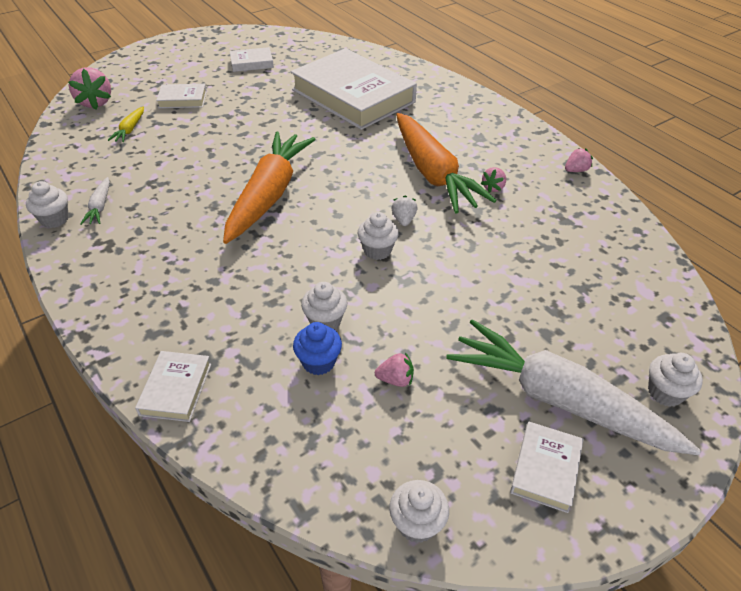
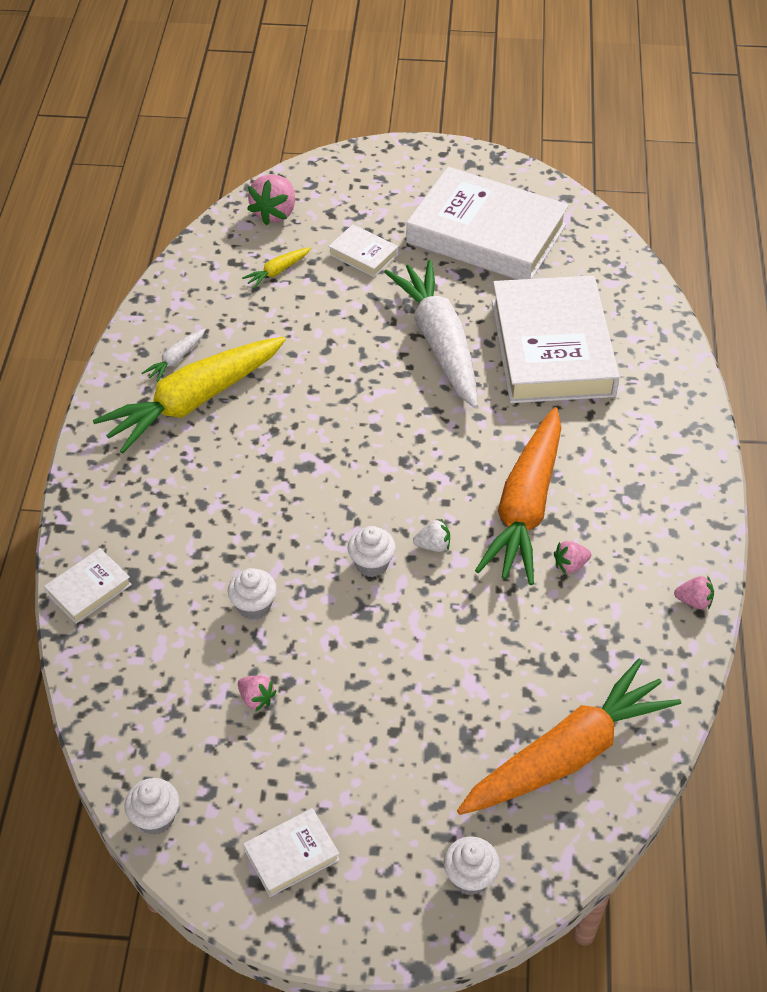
camera: 40 degrees right, 5 degrees up
(54, 219) = (129, 352): white cupcake -> none
(141, 224) = (194, 401): none -> yellow carrot
(252, 63) = (486, 234): white book -> white book, size x2.38
(269, 195) = (334, 435): orange carrot -> orange carrot (567, 754)
(318, 362) = (212, 640): blue cupcake -> none
(403, 220) = (433, 545): white strawberry -> white strawberry turned 45 degrees clockwise
(559, 400) = (369, 813): white carrot -> white carrot (439, 342)

